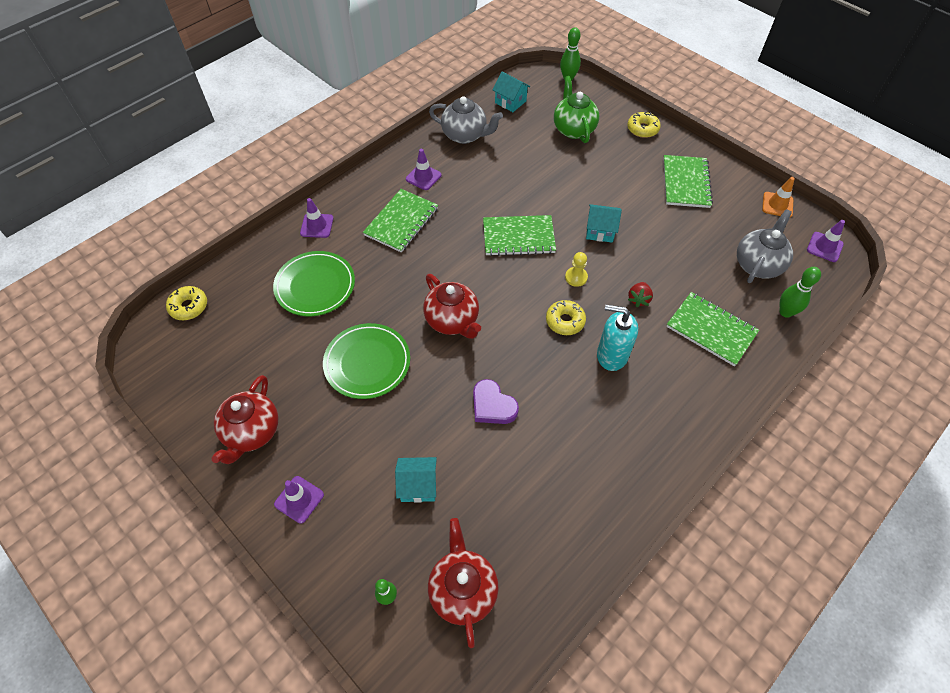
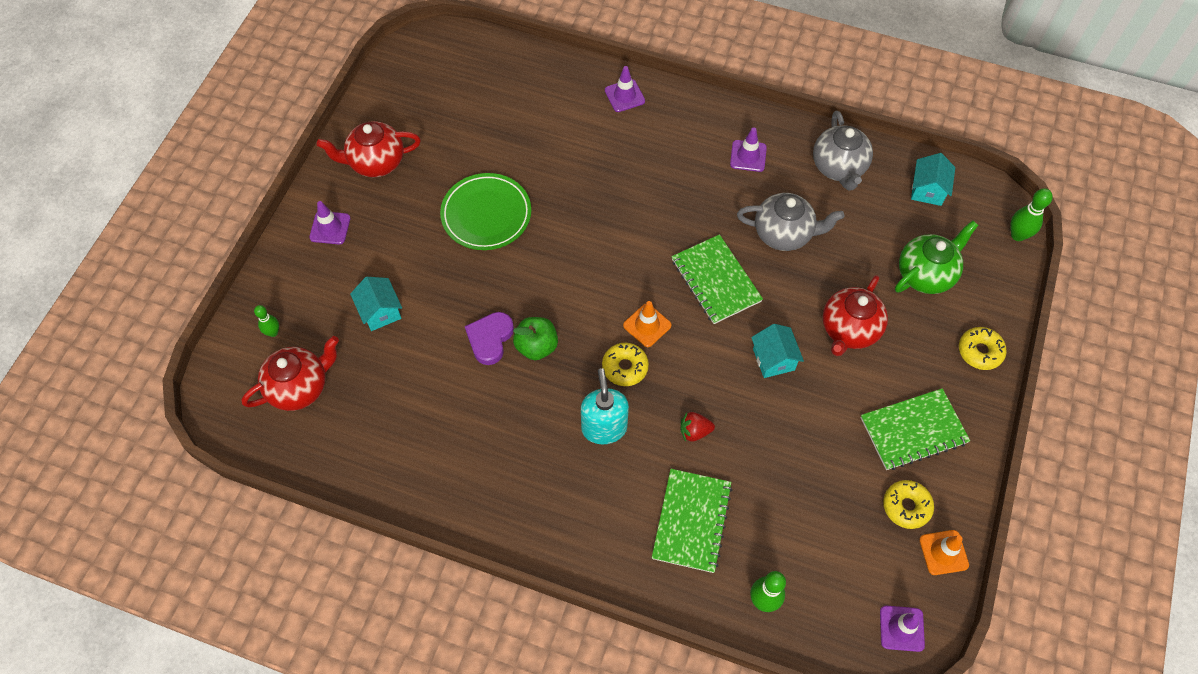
camera: 65 degrees right, 5 degrees up
(189, 307) = (476, 49): yellow donut -> yellow donut (906, 506)
(315, 286) = (551, 131): green plate -> none
(401, 222) = (672, 164): green notebook -> none
(452, 321) = (571, 264): red teapot -> red teapot (849, 330)
(517, 374) = (536, 346): none -> green apple
(535, 293) = (647, 325): none -> orange traffic cone
(576, 277) = (690, 357): yellow pawn -> none
(758, 264) = (822, 551): grey teapot -> grey teapot (784, 234)

